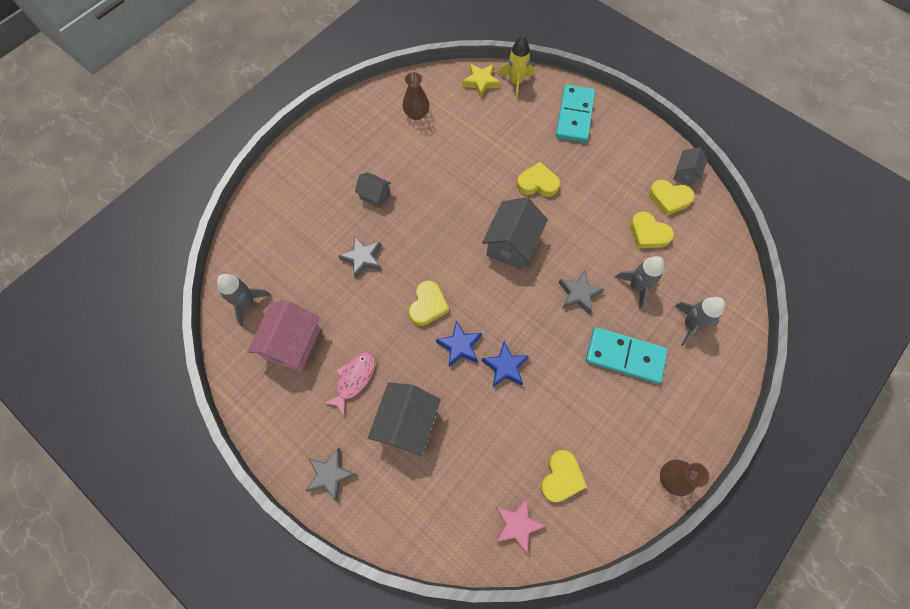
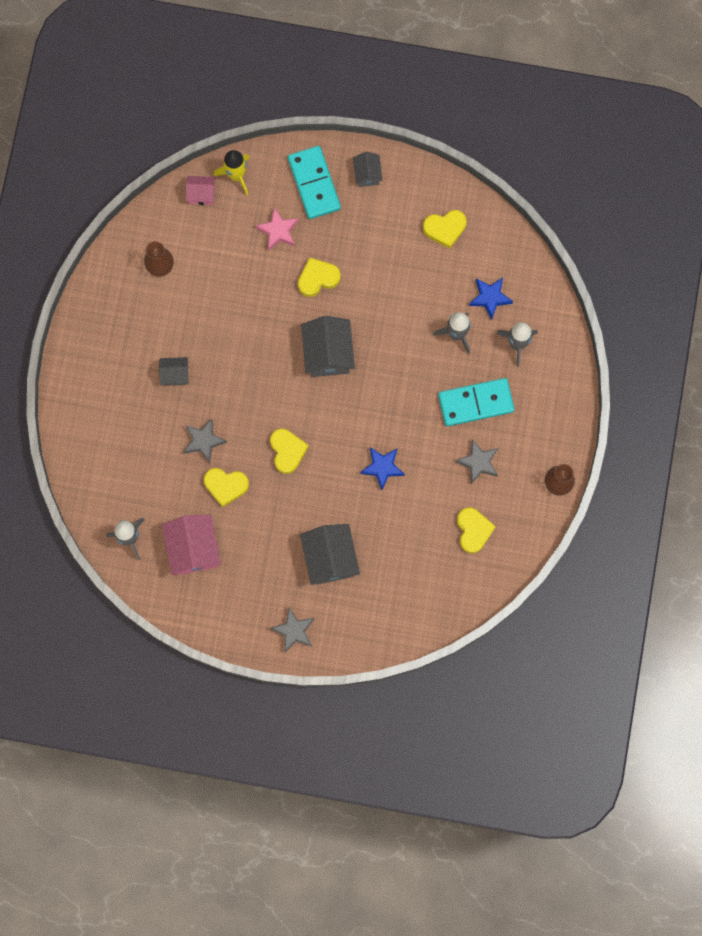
camera: 30 degrees left, 10 degrees up
(354, 379) = (265, 548): pink fish -> none
(460, 346) = (335, 471): blue star -> blue star (490, 298)
(481, 82) = (202, 194): yellow star -> pink house
(517, 524) = (458, 584): pink star -> pink star (278, 231)
(579, 294) = (410, 368): grey star -> grey star (478, 462)
(648, 233) = (442, 275): yellow heart -> yellow heart (226, 486)
(685, 174) = (448, 193): grey house -> grey house (367, 174)

